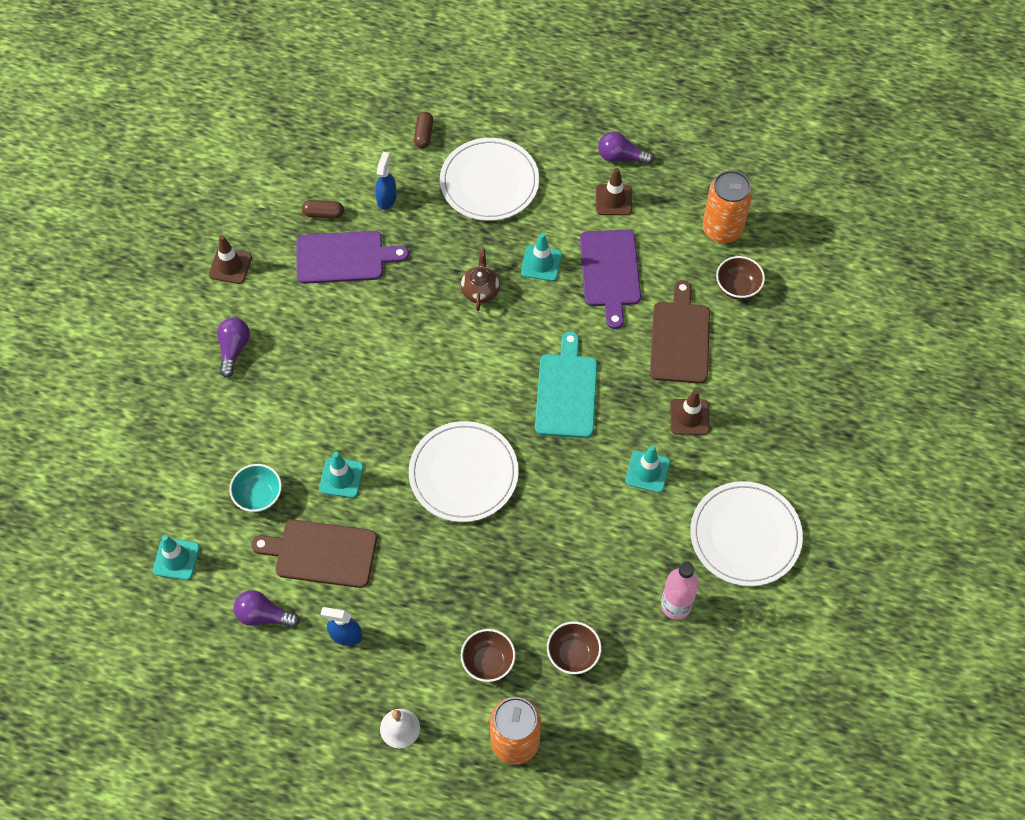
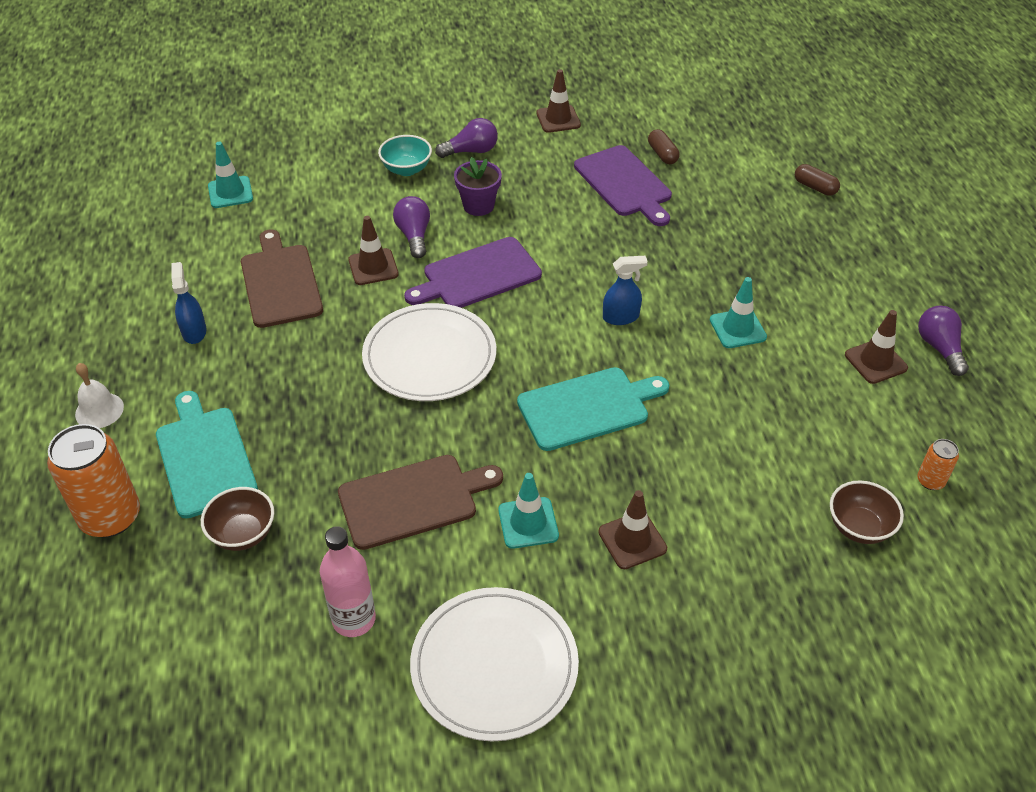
camera: 65 degrees right, 15 degrees down
(258, 496) = (322, 220): turquoise bowl -> turquoise bowl (406, 169)
(263, 615) = (194, 267): purple light bulb -> purple light bulb (414, 235)
(309, 372) = (478, 206): none -> purple flower pot
(341, 478) = (373, 267): turquoise traffic cone -> brown traffic cone
(386, 198) = (716, 188): blue spray bottle -> blue spray bottle (621, 317)
(424, 135) = (815, 187): brown capsule -> brown capsule turned 60 degrees clockwise
(480, 291) = (664, 292): brown teapot -> none
(488, 662) = (205, 457): brown bowl -> turquoise cutting board
(489, 182) = (803, 253): white plate -> none
(610, 272) = (775, 392): purple cutting board -> purple cutting board (477, 275)
(680, 338) = (737, 491): brown cutting board -> brown cutting board (413, 500)
(722, 229) = (930, 481): orange can -> orange can, size x0.47

